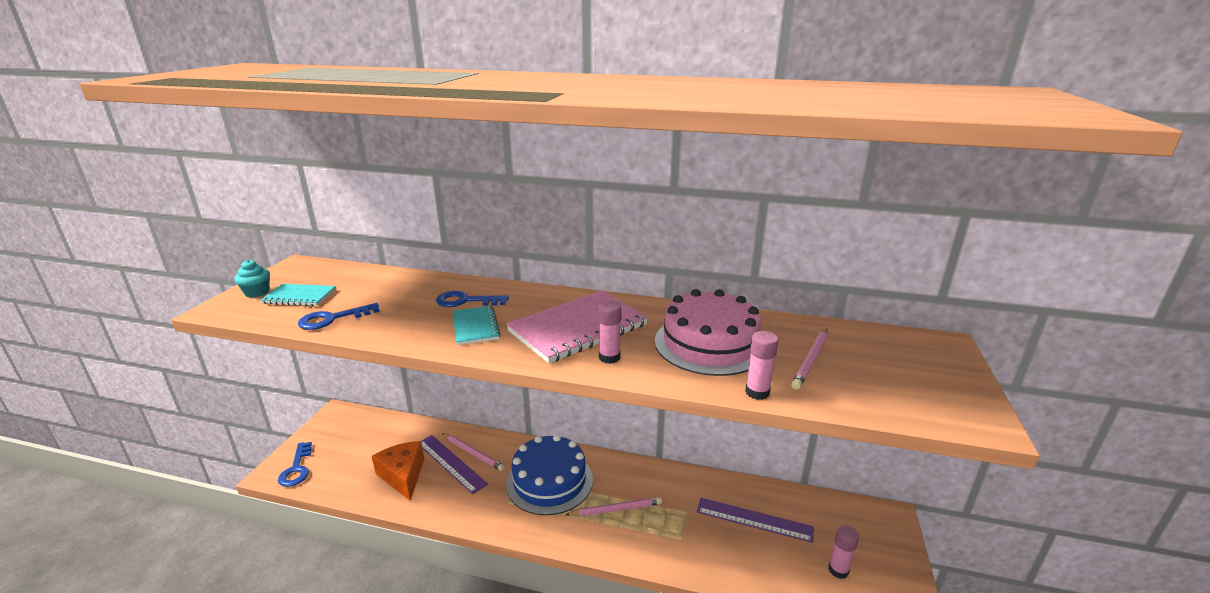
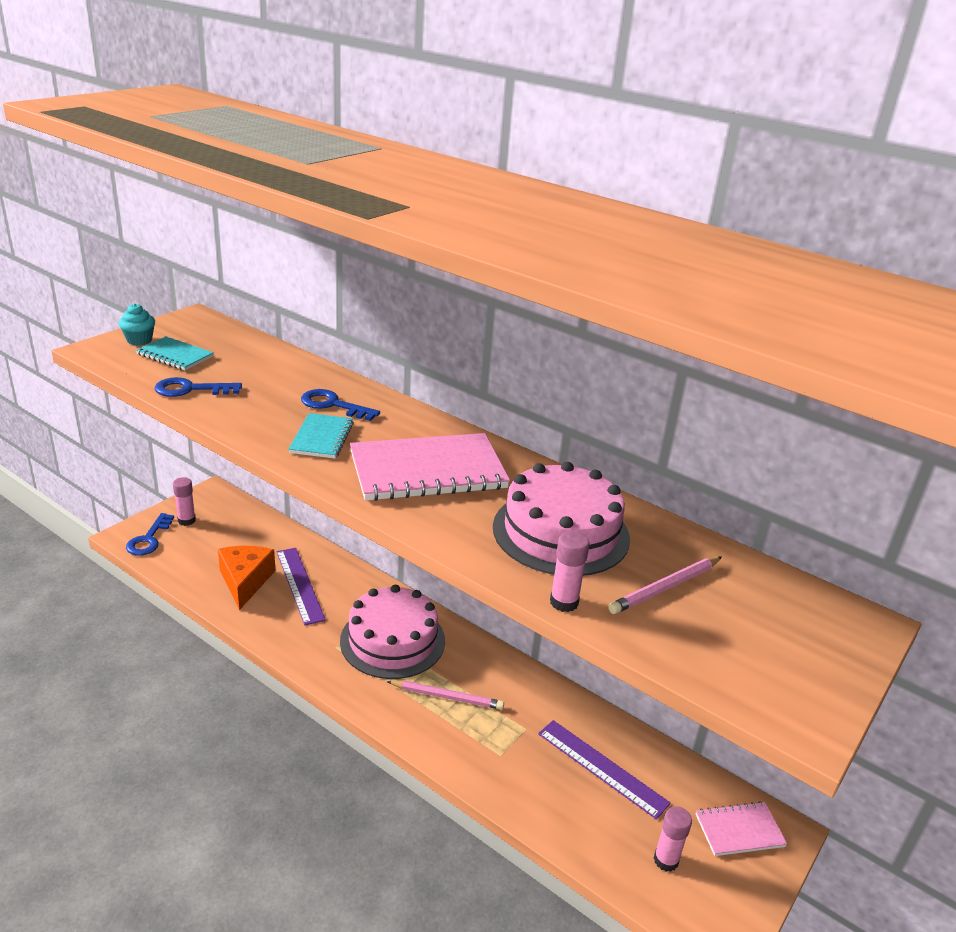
camera: 20 degrees right, 5 degrees up
(473, 453) = (328, 582): pink pencil -> none
(549, 481) = (392, 640): blue cake -> pink cake
(609, 357) = (434, 513): pink glue stick -> pink glue stick (186, 520)
(866, 527) = (739, 830): none -> pink notebook

